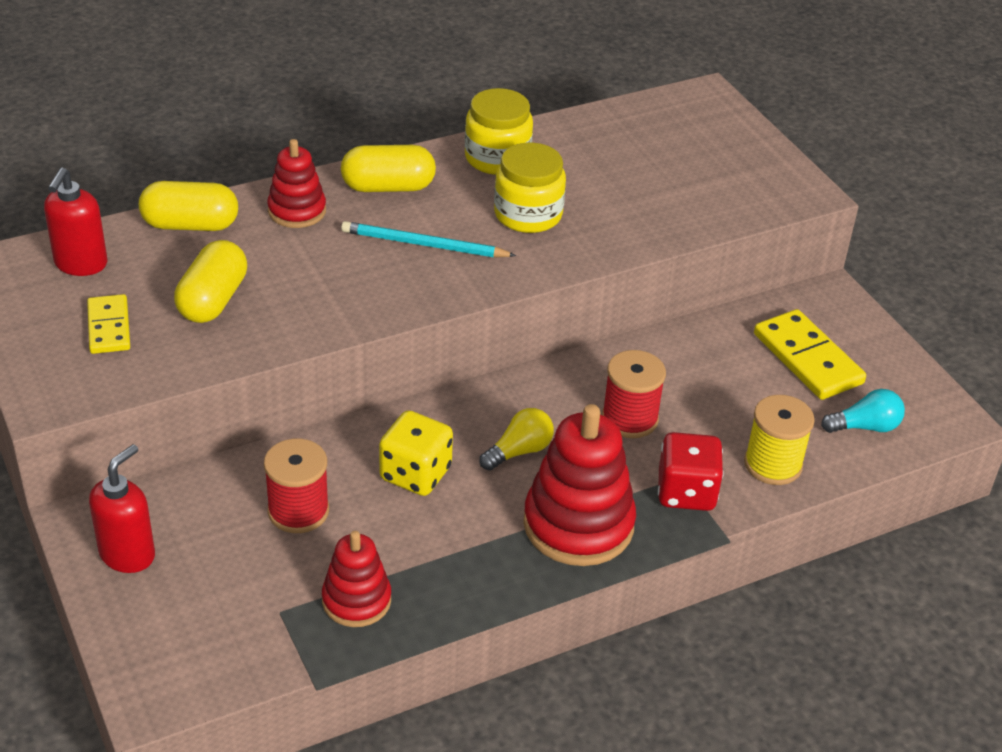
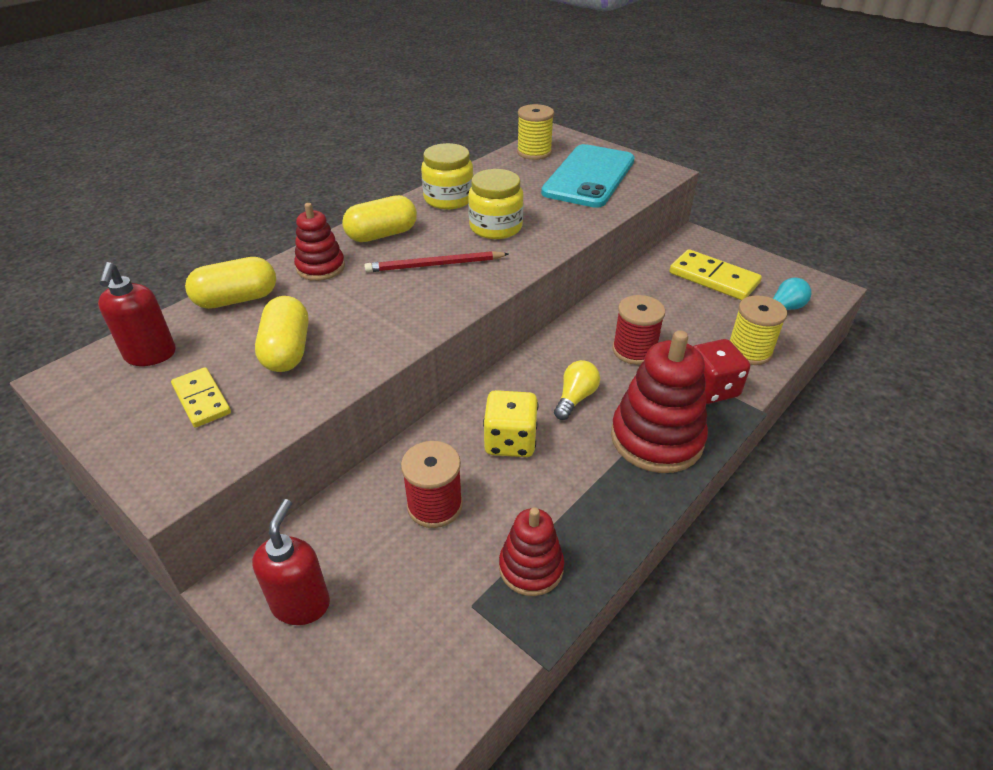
camera: 20 degrees left, 0 degrees up
(424, 244) = (434, 265): turquoise pencil -> red pencil
(654, 116) = (534, 152): none -> yellow spool
(700, 173) = (589, 176): none -> turquoise phone

